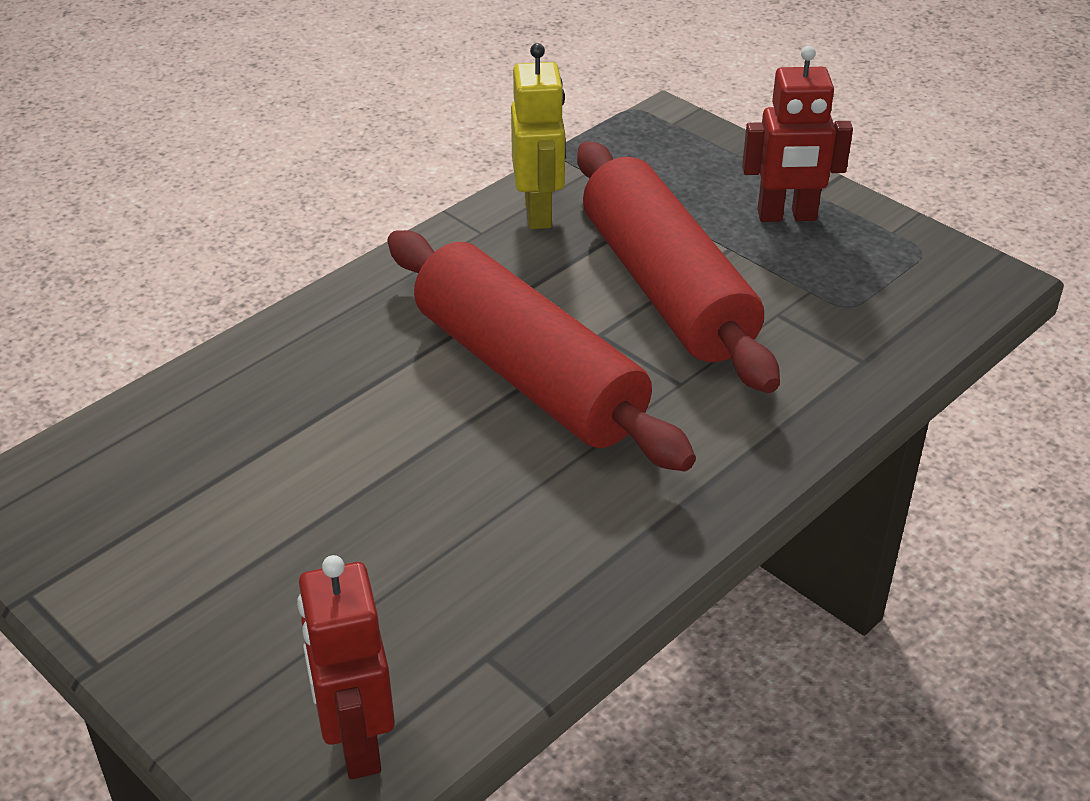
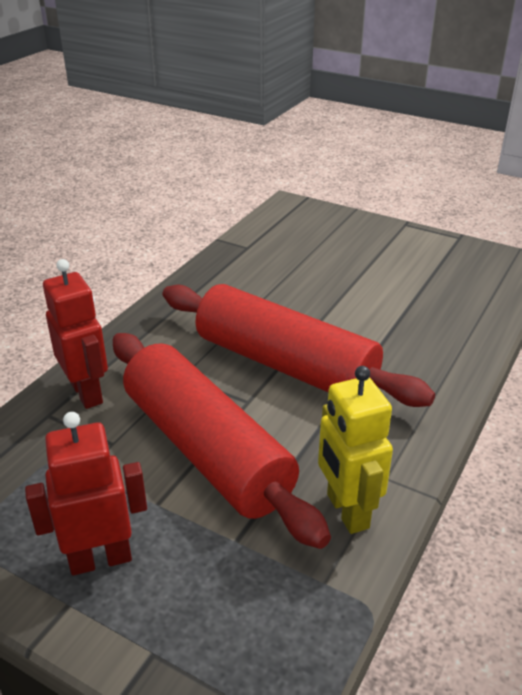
camera: 165 degrees right, 5 degrees down
(356, 743) = (285, 220): red robot -> red robot (87, 393)

